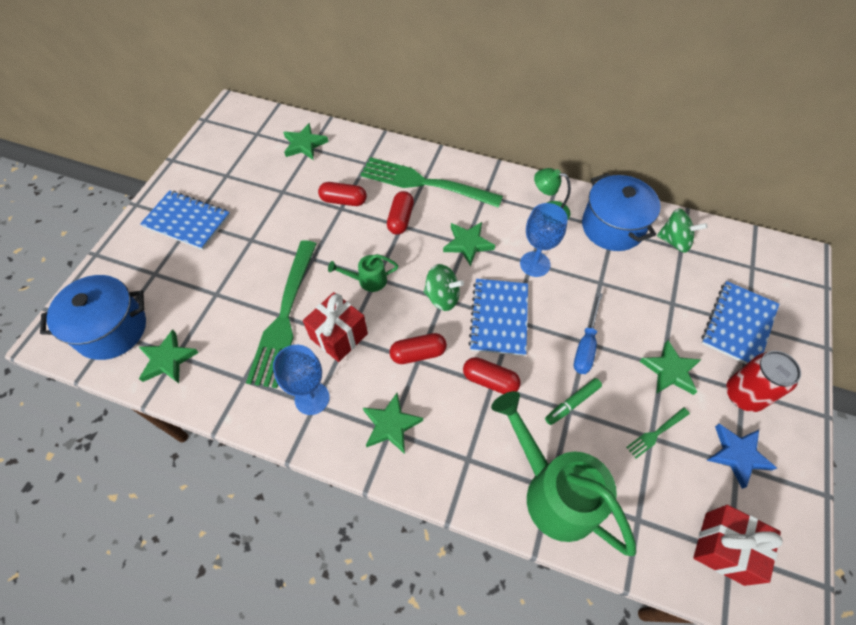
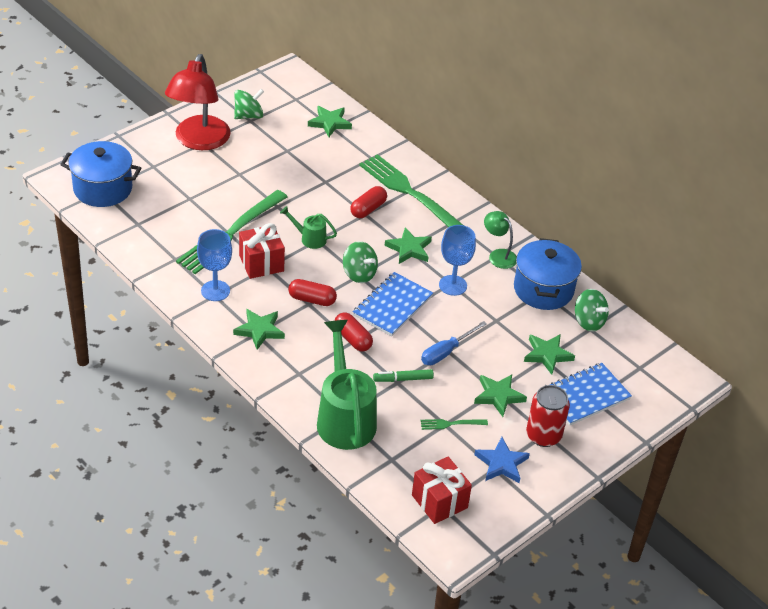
camera: 25 degrees right, 15 degrees down
(167, 359) = (130, 224): green star -> green star (547, 355)
(187, 221) = (199, 141): blue notebook -> red lamp
(221, 171) = (248, 116): none -> green spinning top
(343, 200) = (331, 177): red capsule -> none

